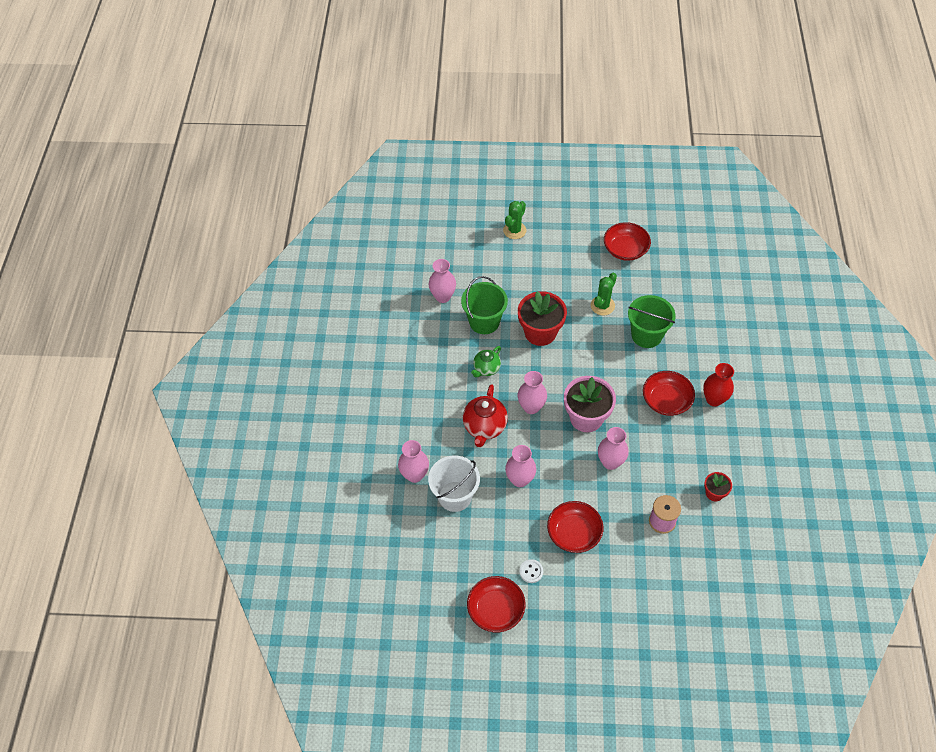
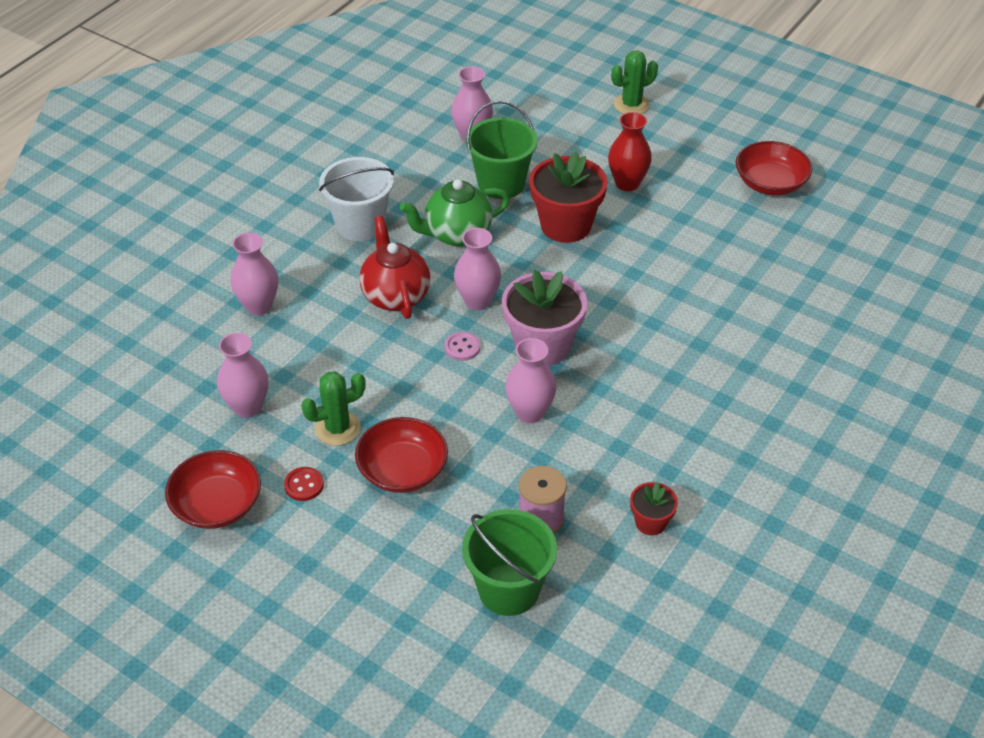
camera: 30 degrees right, 10 degrees down
(455, 496) = (286, 352): white bucket -> white bucket (360, 225)
(484, 427) = (395, 295): red teapot -> red teapot turned 120 degrees clockwise
(486, 369) = (456, 234): green teapot -> green teapot, size x1.57
(520, 479) = (387, 374): pink vase -> pink vase (248, 407)
(531, 571) = (304, 485): white button -> red button
(546, 441) = (462, 347): none -> pink button
(602, 305) = (680, 231): green cactus -> green cactus (338, 428)
(646, 335) = (715, 290): green bucket -> green bucket (509, 589)
(666, 400) = (676, 378): red bowl -> none
(714, 399) = (751, 408): red vase -> red vase (627, 183)

